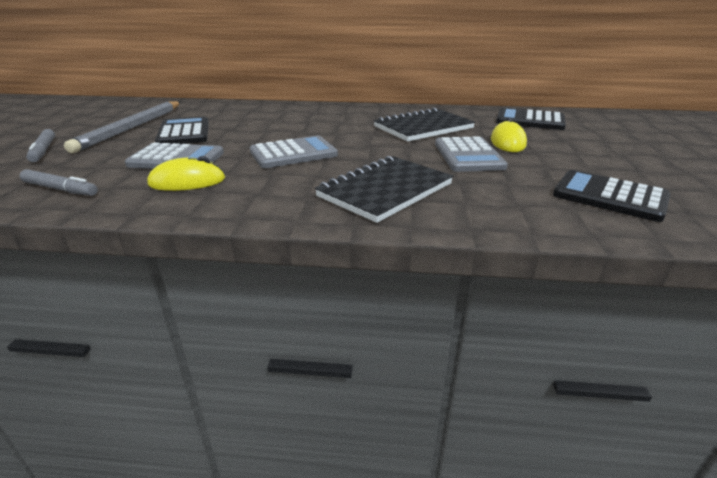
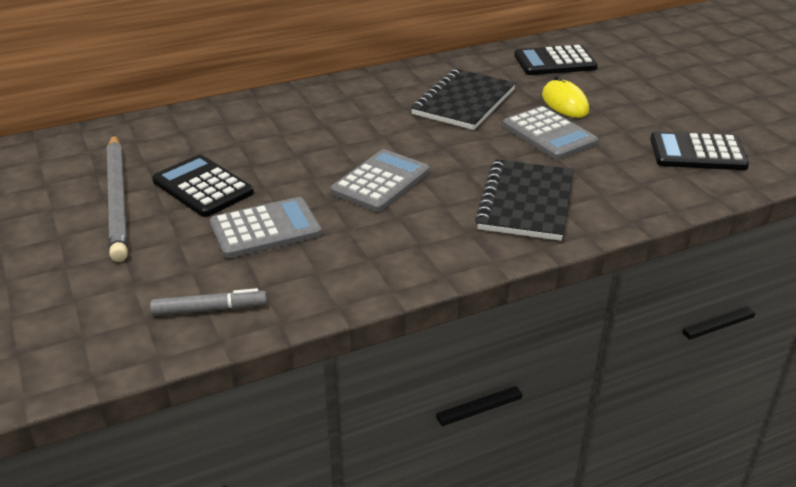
camera: 30 degrees left, 5 degrees up
(43, 151) = (72, 270): grey marker -> none
(187, 181) = (329, 254): yellow mouse -> none

